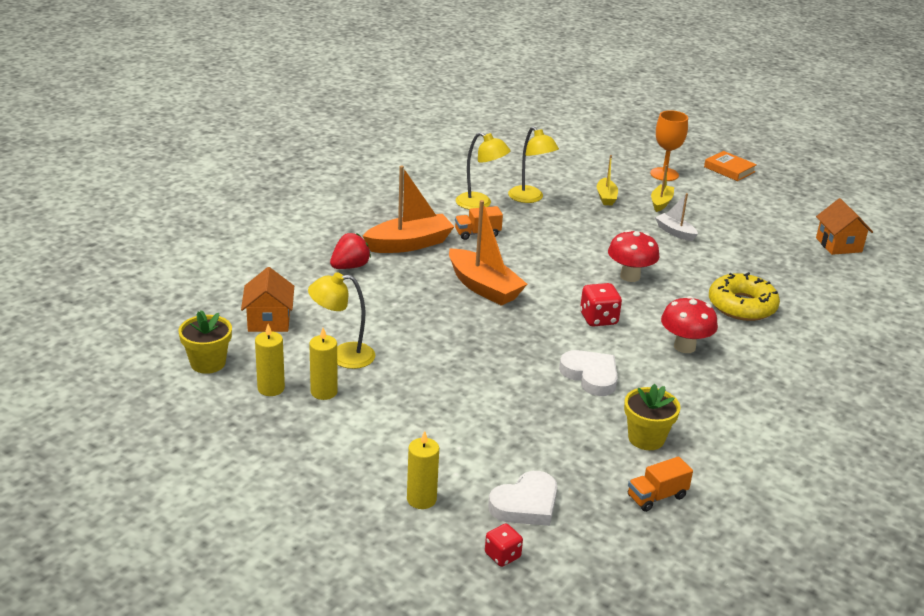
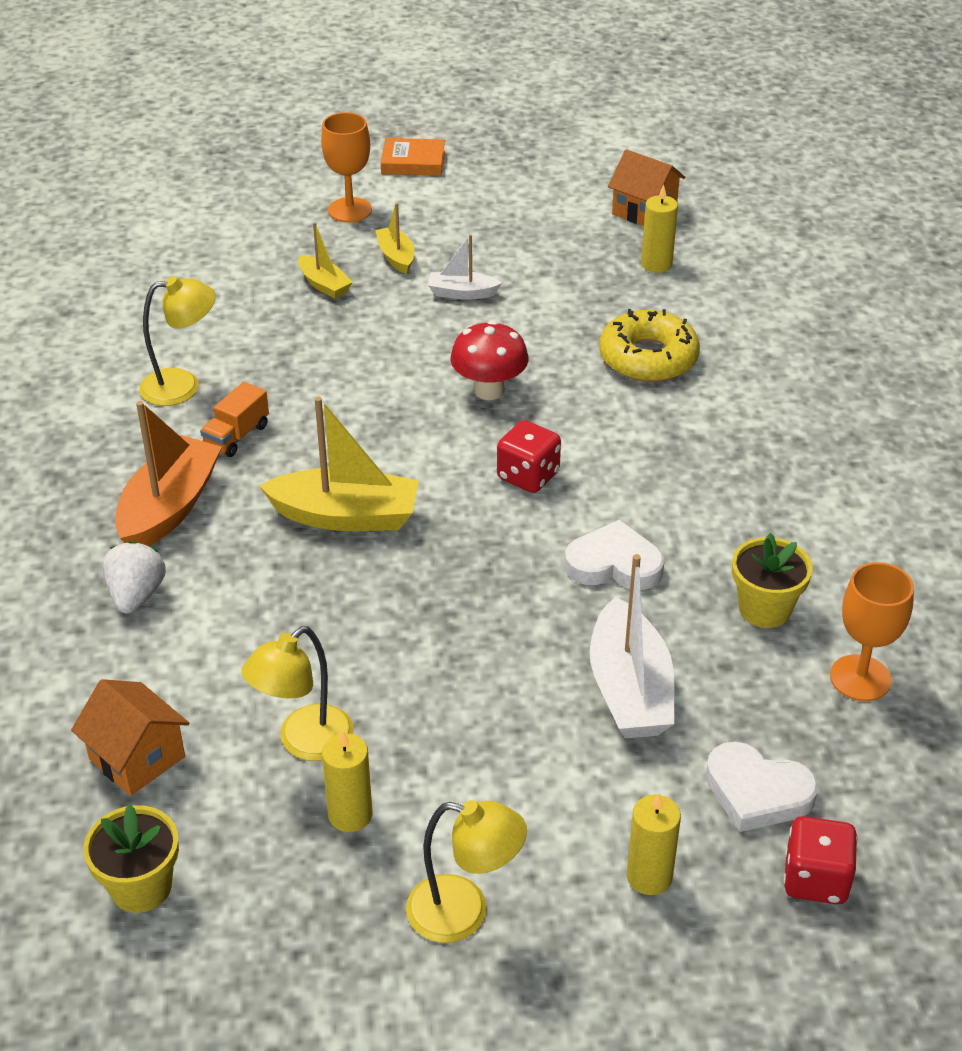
camera: 40 degrees left, 10 degrees up
(271, 388) = (277, 861): yellow candle -> yellow candle (656, 264)
(350, 266) = (136, 595): red strawberry -> white strawberry
(484, 287) = (346, 516): orange boat -> yellow boat
(502, 555) = (815, 879): red dice -> red dice, size x1.50
(522, 426) = (629, 689): none -> white boat
(526, 504) = (757, 792): white heart -> white heart turned 105 degrees clockwise
(530, 198) = (235, 340): yellow lamp -> yellow lamp (464, 913)
(657, 496) = (860, 678): orange truck -> orange goblet
(684, 347) = (658, 455): red mushroom -> none

